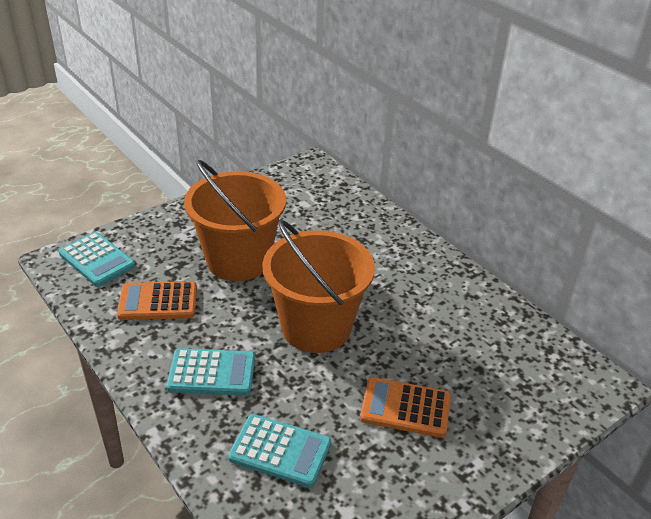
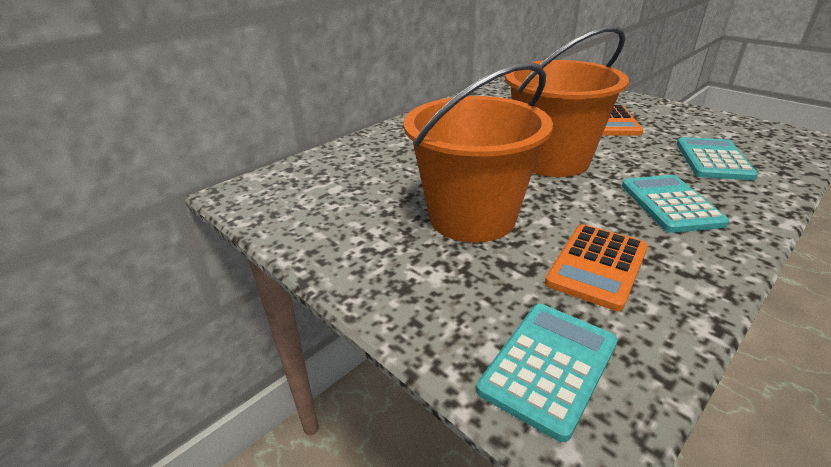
camera: 95 degrees left, 5 degrees down
(158, 302) = (597, 266): orange calculator -> orange calculator turned 45 degrees clockwise

